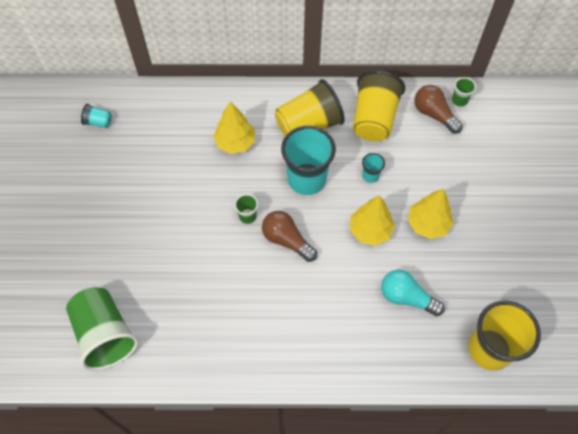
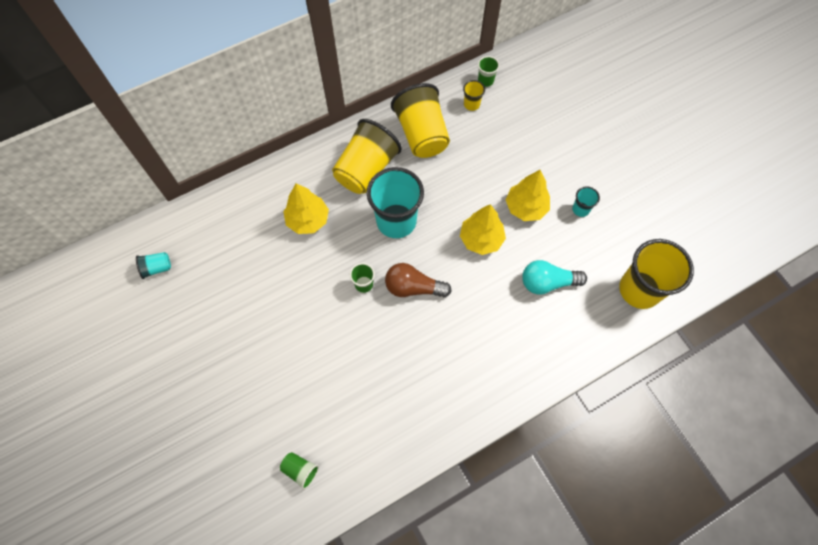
camera: 30 degrees left, 5 degrees up
(105, 335) = (301, 470): green cup -> green cup, size x0.44
(370, 176) = (451, 188): turquoise cup -> turquoise cup (580, 209)
(434, 114) = (471, 104): brown light bulb -> yellow cup

